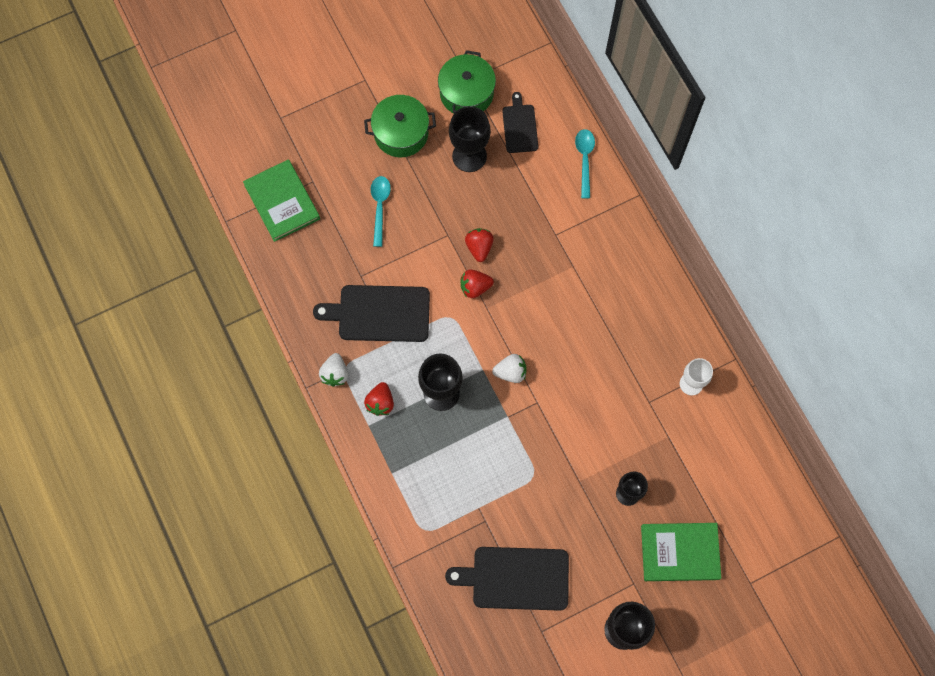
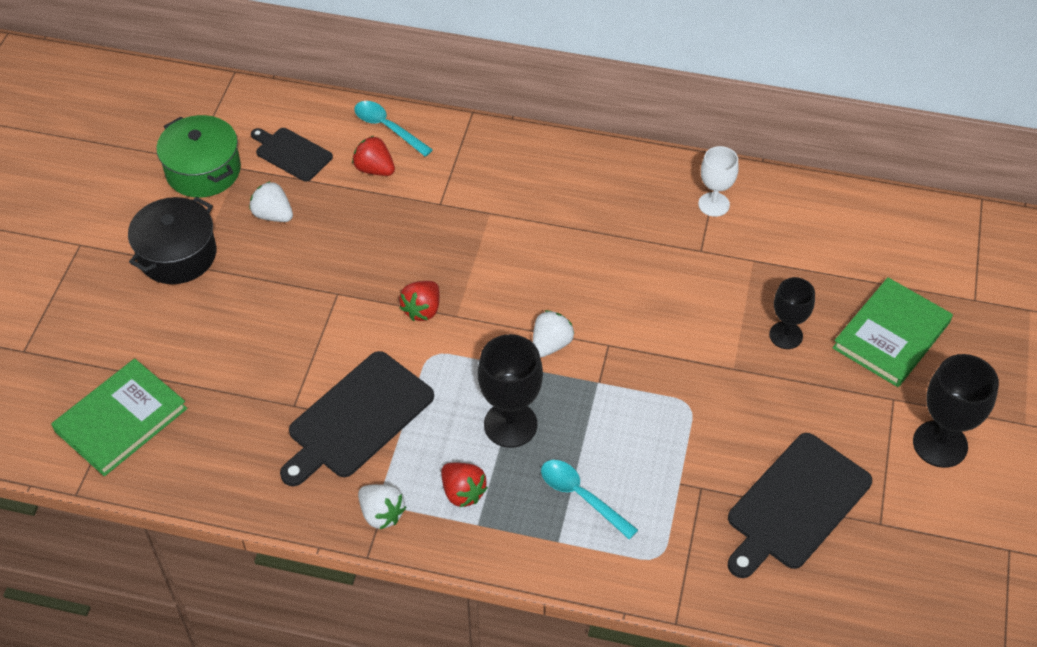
camera: 50 degrees left, 20 degrees down
(282, 202) = (121, 419): green book -> green book turned 60 degrees counterclockwise
(380, 207) = (236, 331): turquoise spoon -> turquoise spoon (581, 496)
(401, 133) = (177, 255): green pot -> black pot
(469, 156) = (273, 215): black goblet -> white strawberry
(479, 247) = (382, 276): red strawberry -> red strawberry (374, 169)

